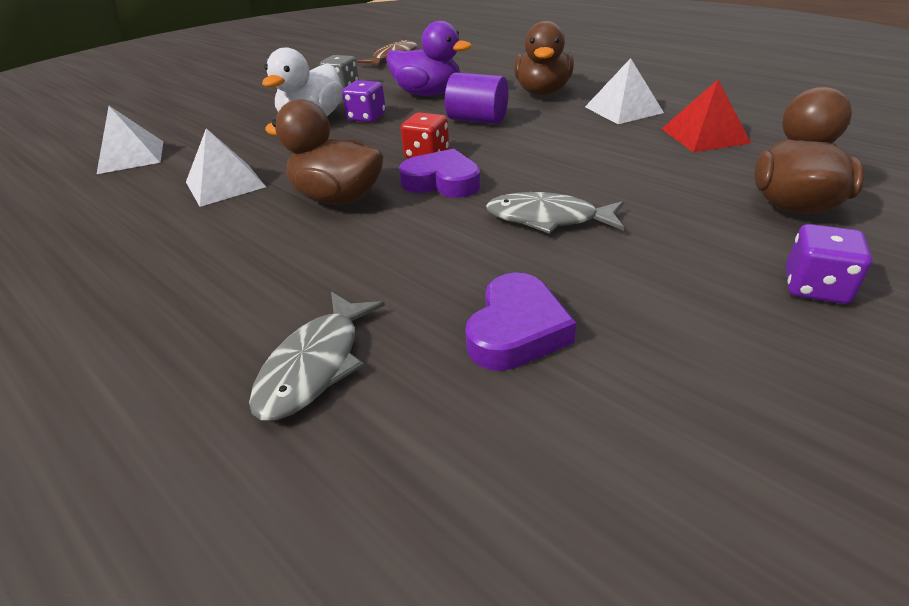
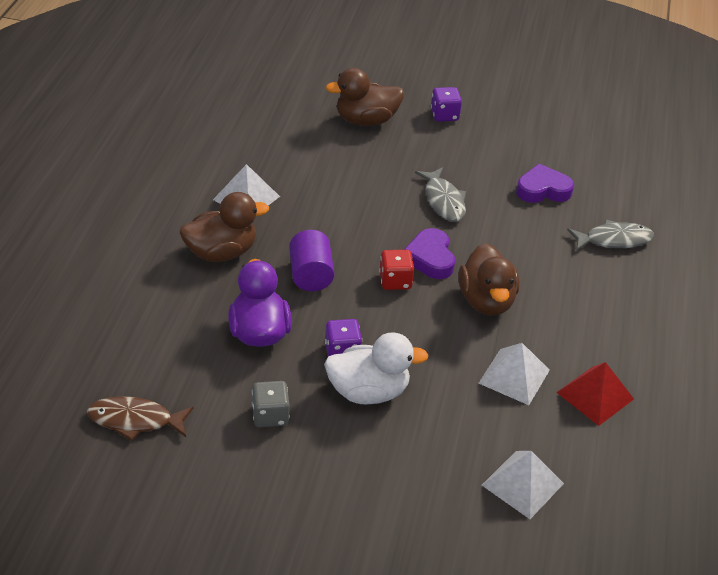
camera: 125 degrees left, 5 degrees up
(704, 135) = (282, 155): red pyramid -> red pyramid (595, 395)

